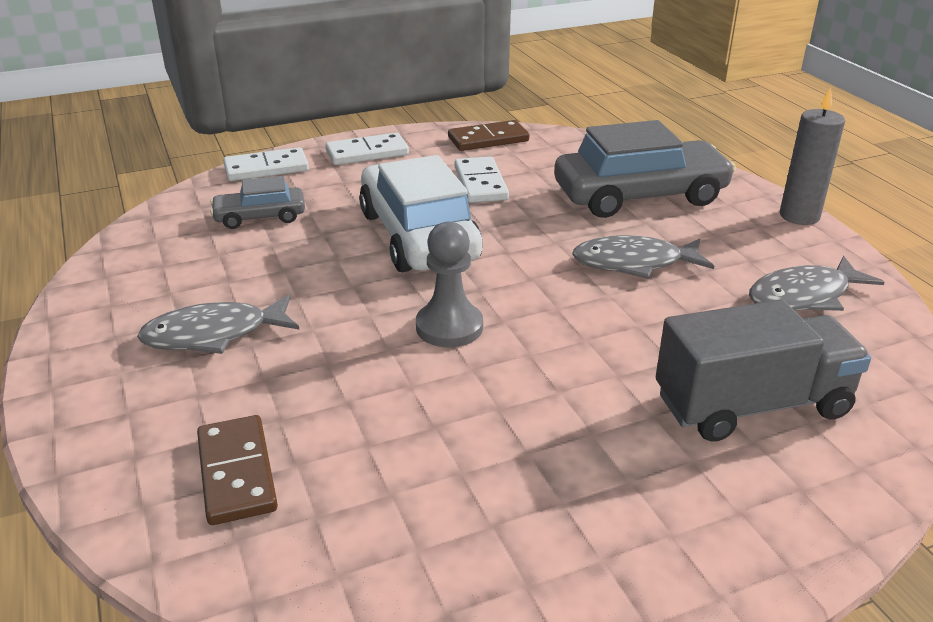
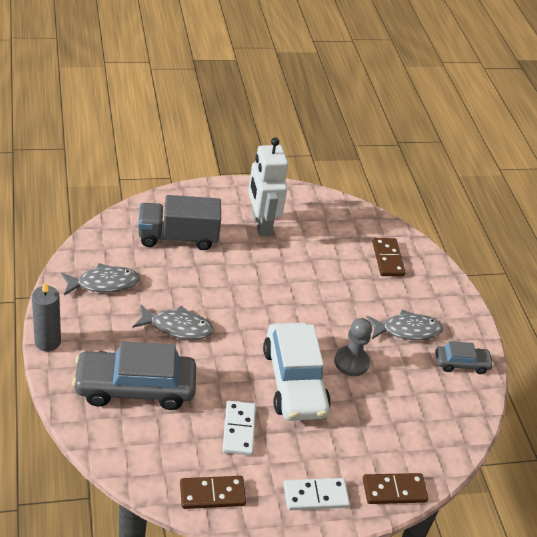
camera: 175 degrees left, 10 degrees up
(260, 217) = (393, 426): grey car -> grey car (461, 363)
(266, 168) = (394, 490): white domino -> brown domino
(449, 327) = (292, 307): grey pawn -> grey pawn (351, 362)
(586, 487) = (261, 224): none -> white robot

